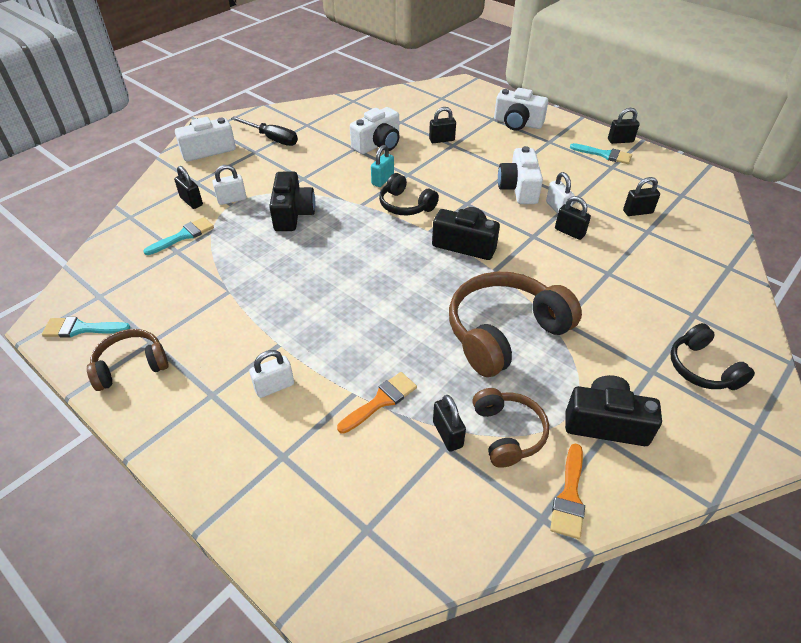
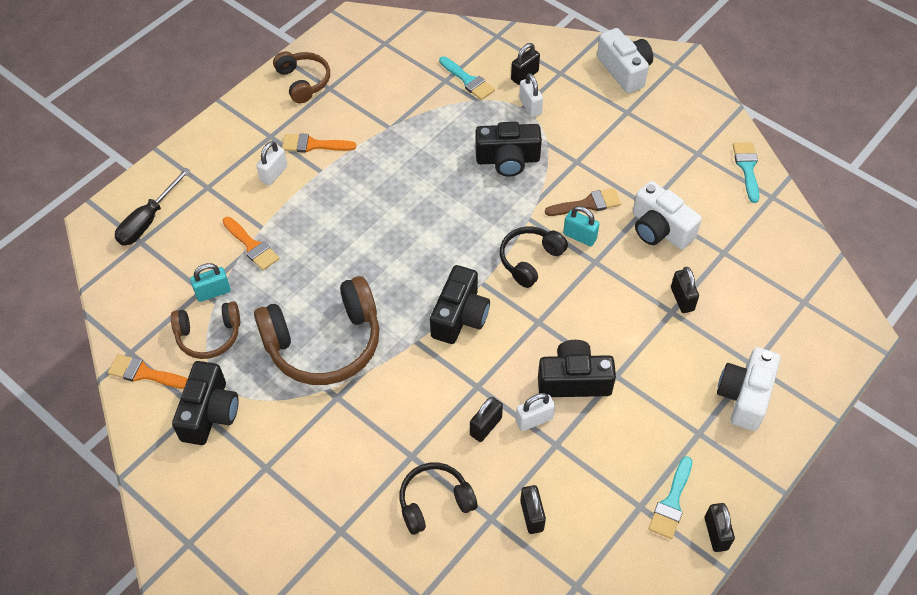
camera: 90 degrees right, 10 degrees up
(81, 329) = (346, 42): turquoise brush -> turquoise brush (747, 168)
(238, 352) = (313, 145): none -> orange brush
(272, 139) = (657, 123): black screwdriver -> black screwdriver (148, 220)
(274, 387) = (274, 174): white padlock -> white padlock turned 60 degrees clockwise
(349, 175) = (587, 204): none -> brown brush
(447, 434) = (213, 292): black padlock -> turquoise padlock
(504, 332) = (324, 343): brown headphones -> brown headphones turned 105 degrees clockwise
(518, 189) = (574, 380): white camera -> black camera
(702, 368) = (264, 516): black headphones -> black headphones (435, 502)

